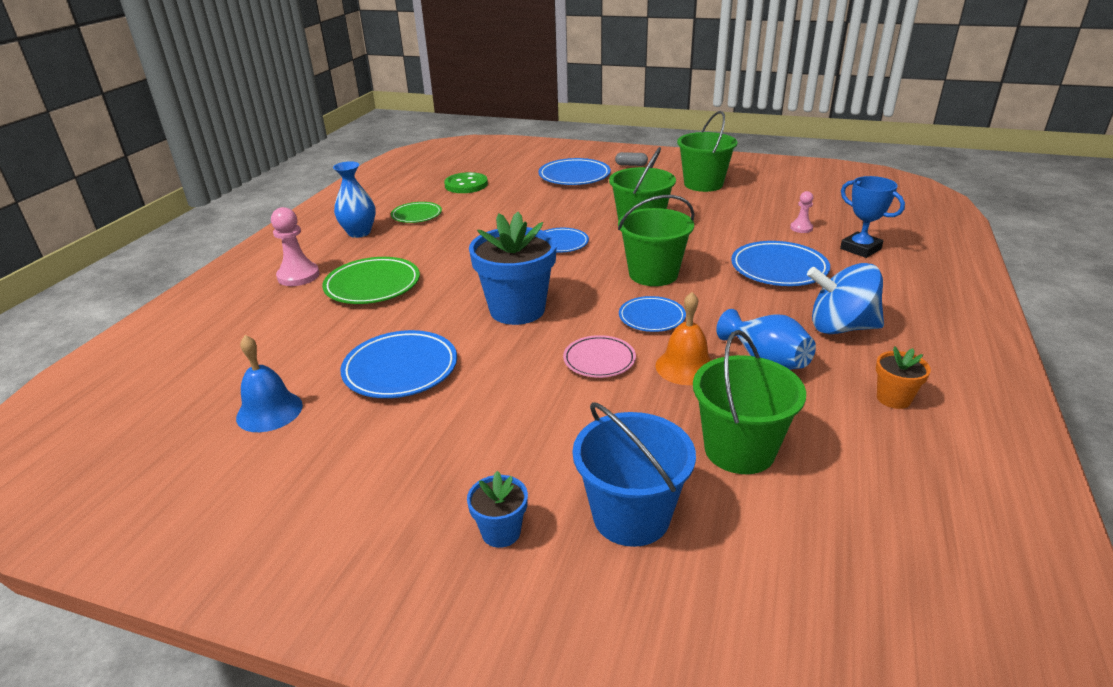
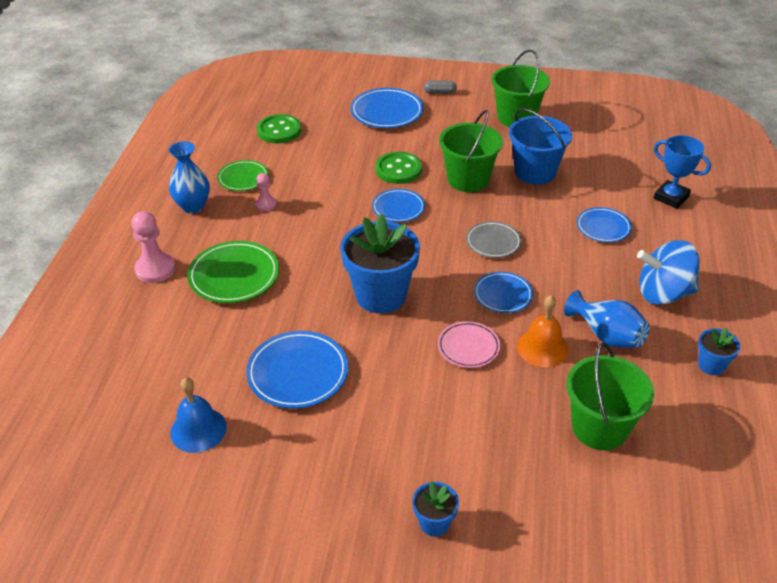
camera: 10 degrees left, 10 degrees up
(571, 215) = (398, 169): none -> green button
(631, 516) = (529, 497): blue bucket -> blue bucket (535, 172)
(653, 274) = (493, 242): green bucket -> grey plate
(779, 269) = (603, 227): blue plate -> blue plate, size x0.63
(801, 228) = (616, 174): pink pawn -> pink pawn (266, 204)
(893, 398) = (711, 365): orange flower pot -> blue flower pot

